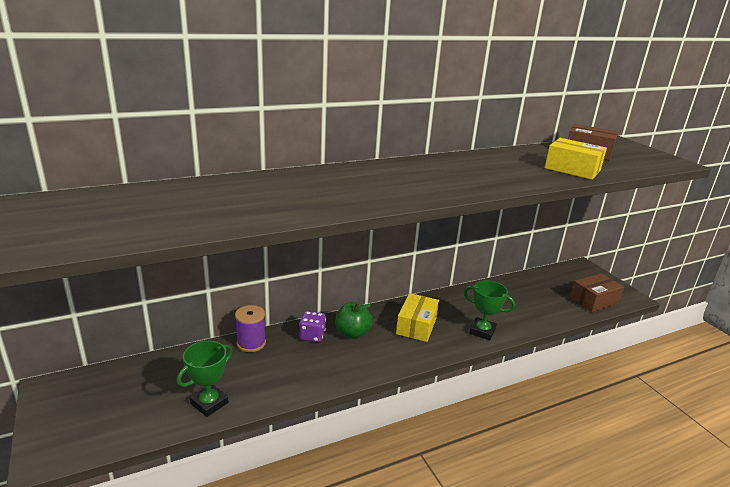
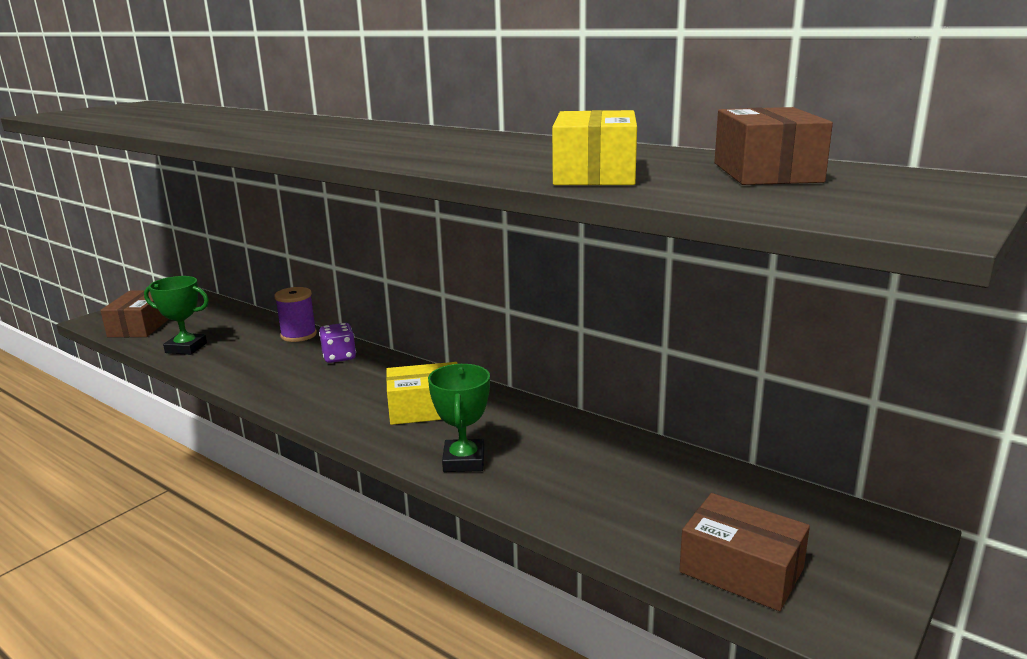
camera: 65 degrees right, 5 degrees down
(114, 425) = (140, 326): none -> brown box
(352, 333) = (366, 375): green apple -> none

